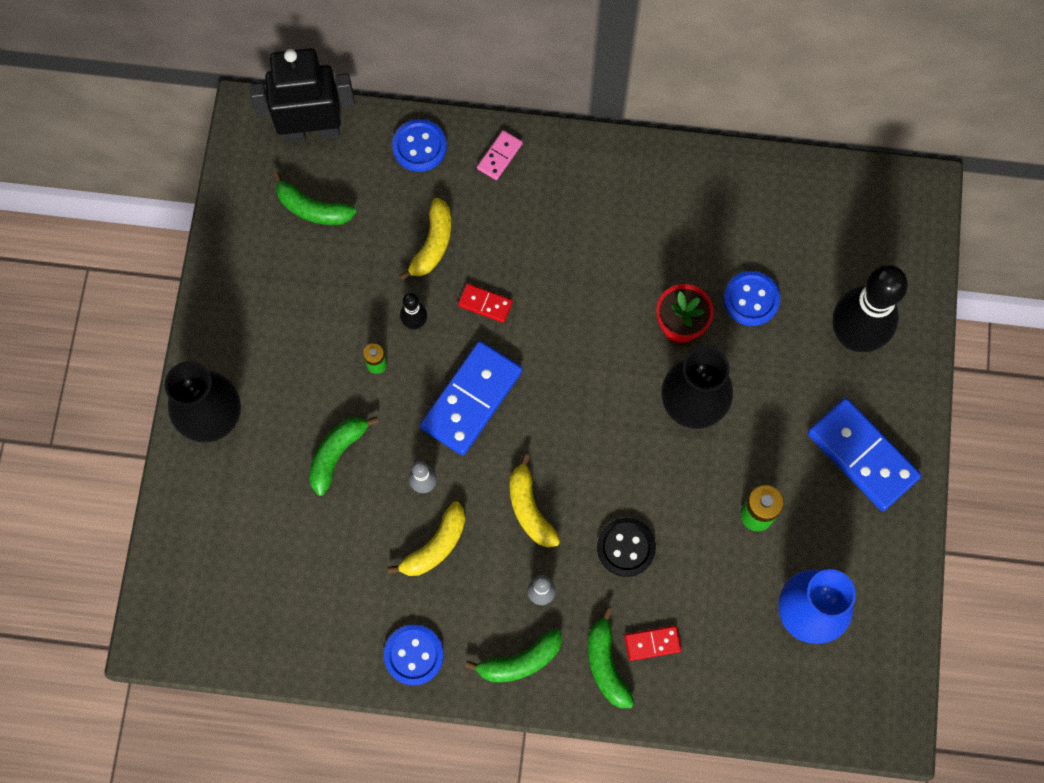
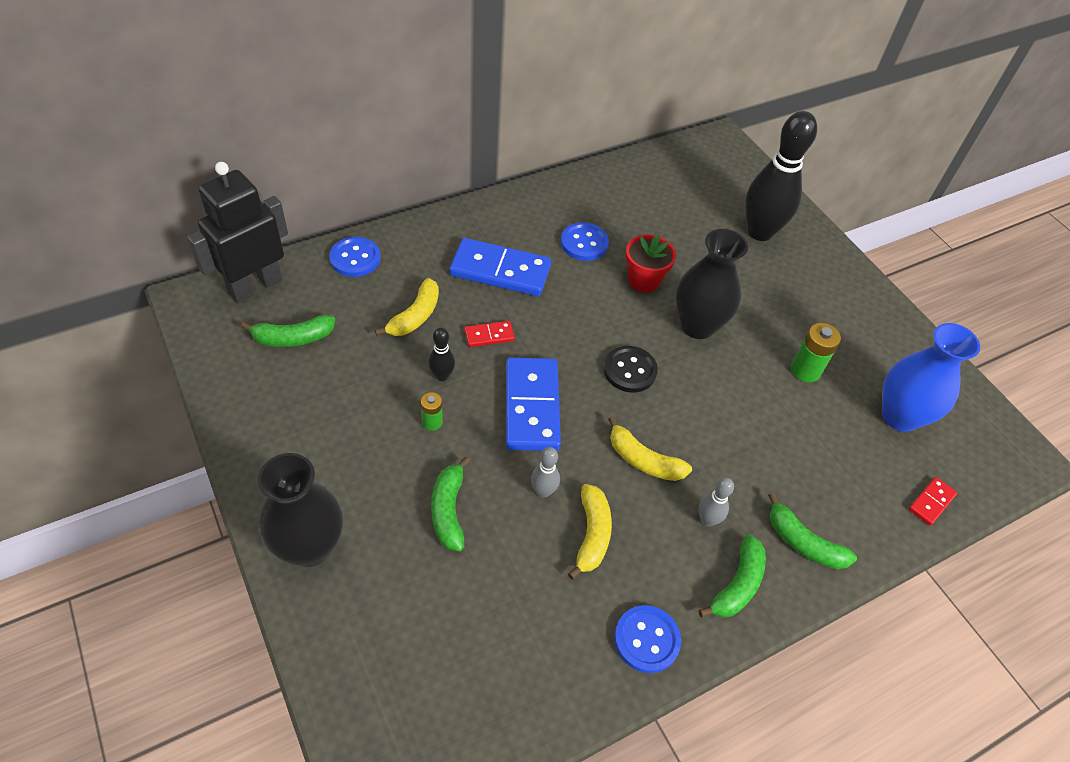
camera: 40 degrees left, 20 degrees down
(432, 244) = (415, 316): yellow banana -> yellow banana turned 45 degrees clockwise
(499, 156) = (424, 238): pink domino -> none
(626, 547) = (739, 446): black button -> black button (630, 370)
(652, 643) = (821, 504): red domino -> red domino (931, 502)
(751, 299) = (676, 242): blue button -> blue button (584, 243)
(862, 456) = (833, 297): blue domino -> blue domino (500, 271)

